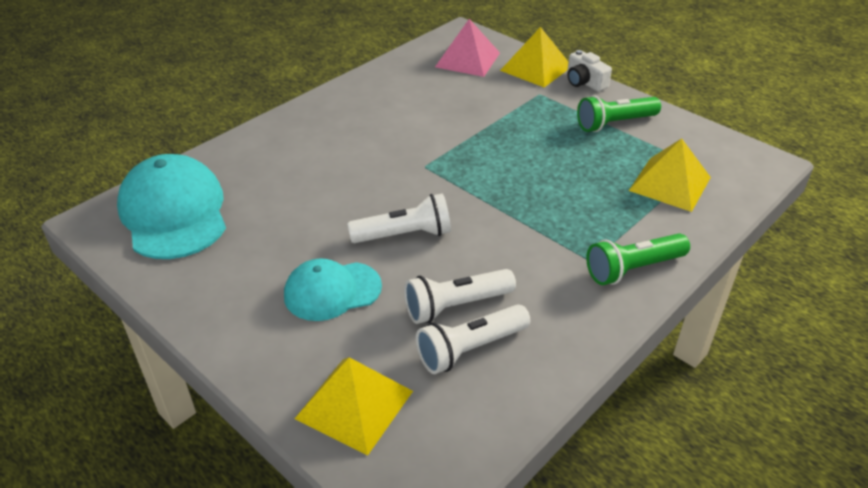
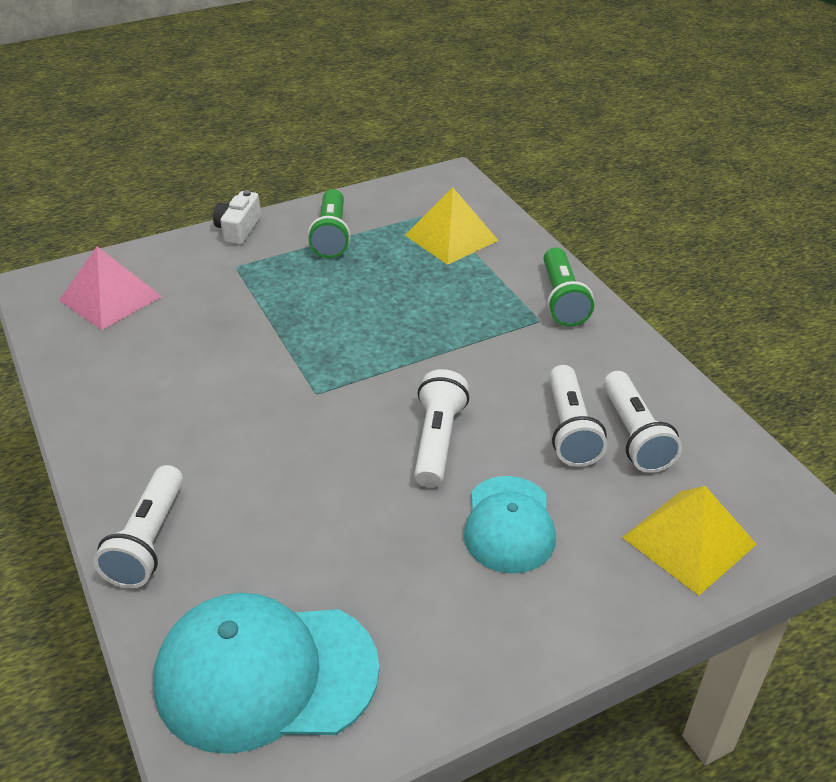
camera: 70 degrees left, 0 degrees up
(262, 141) = (148, 541): none -> white flashlight
(536, 68) = (179, 253): yellow pyramid -> none
(584, 82) = (238, 229): white camera -> white camera turned 120 degrees clockwise

